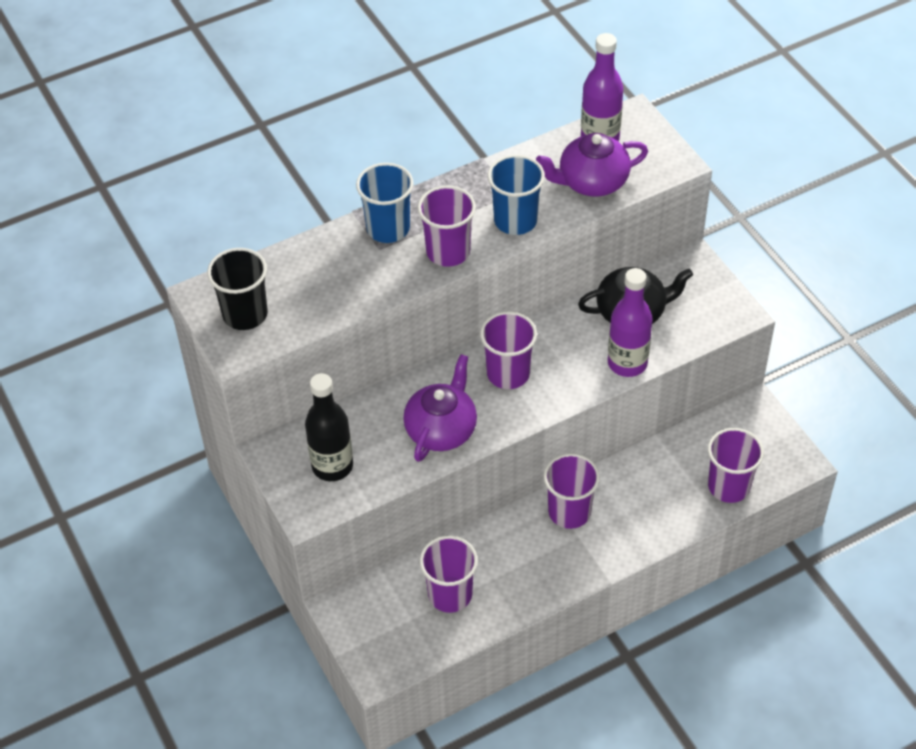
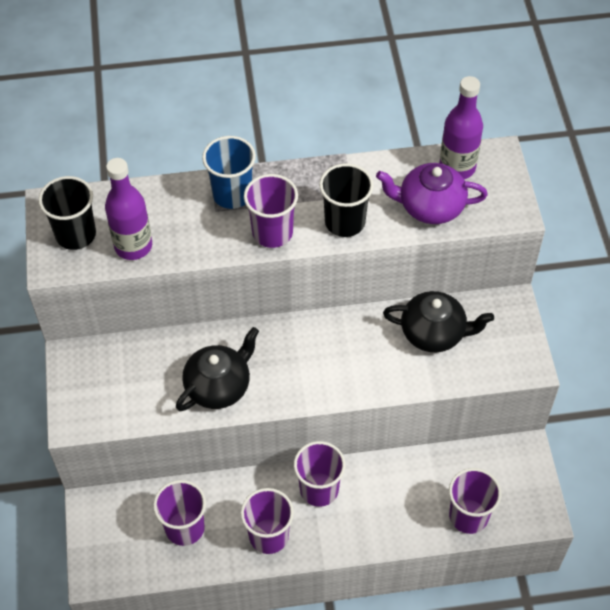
camera: 20 degrees right, 5 degrees up
(332, 466) = (113, 387): black bottle -> none
(441, 429) = (219, 386): purple teapot -> black teapot
(508, 373) = (299, 354): purple cup -> purple cup (269, 536)
(515, 220) = (345, 222): blue cup -> black cup
(627, 363) = (407, 379): purple bottle -> purple bottle (133, 246)

